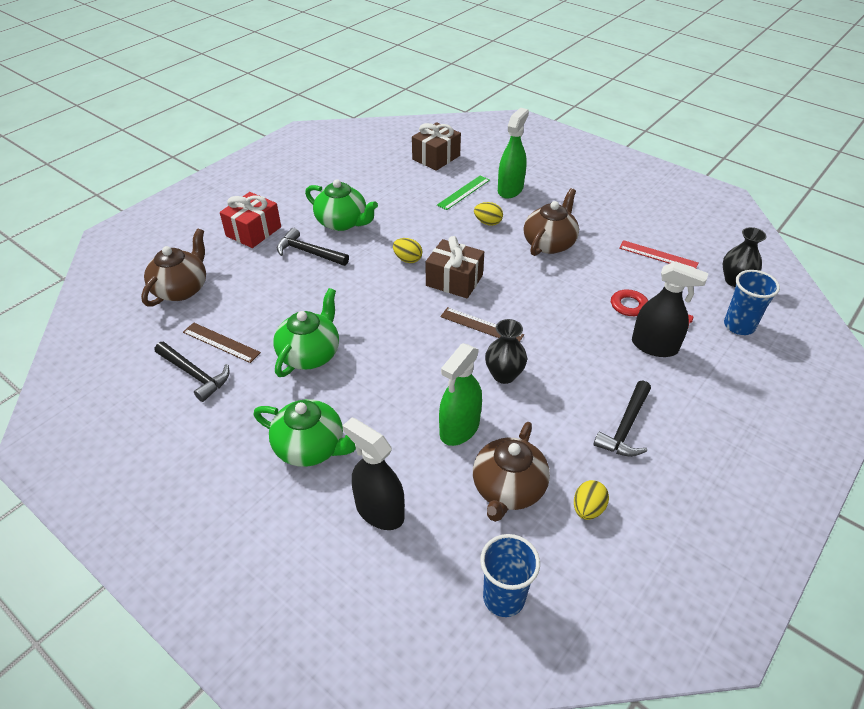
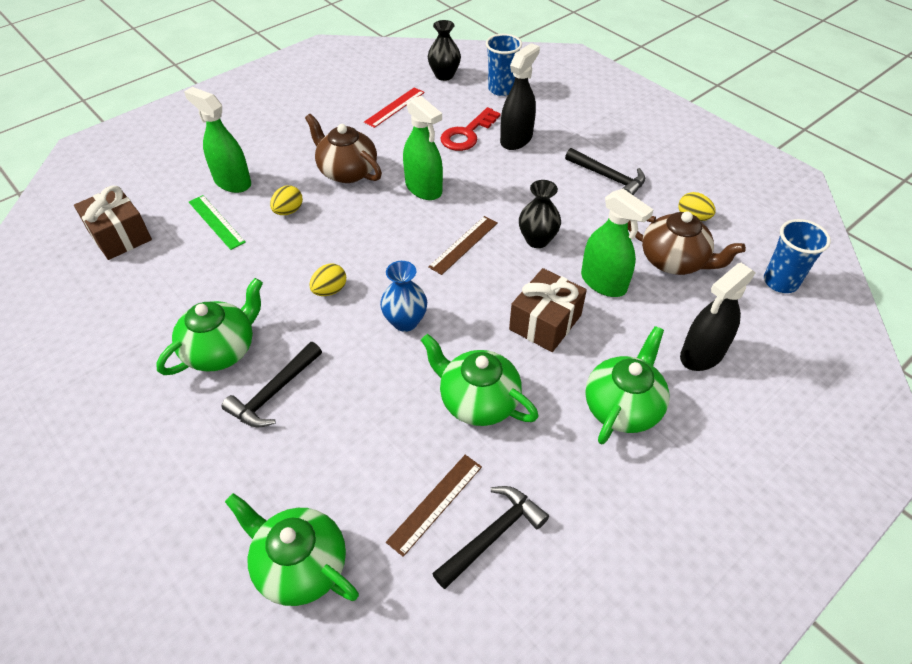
camera: 80 degrees left, 5 degrees up
(181, 289) = (300, 565): brown teapot -> green teapot
(253, 231) = (191, 463): red gift -> none
(384, 303) = (405, 321): none -> blue vase
(454, 280) = (383, 255): brown gift -> brown gift (545, 322)
(546, 291) = (424, 188): none -> green spray bottle

